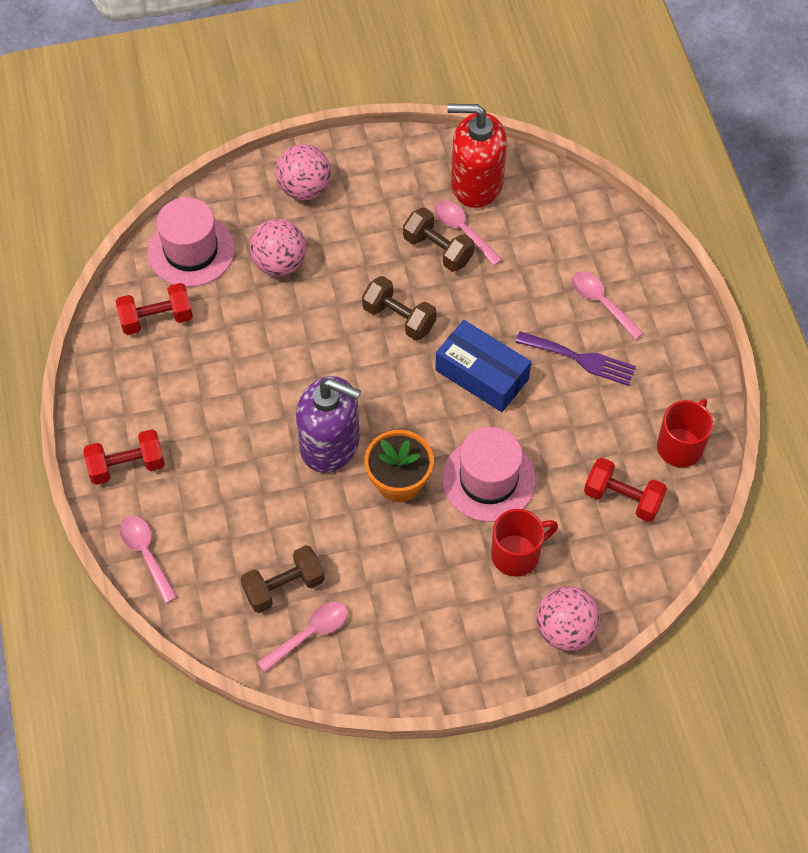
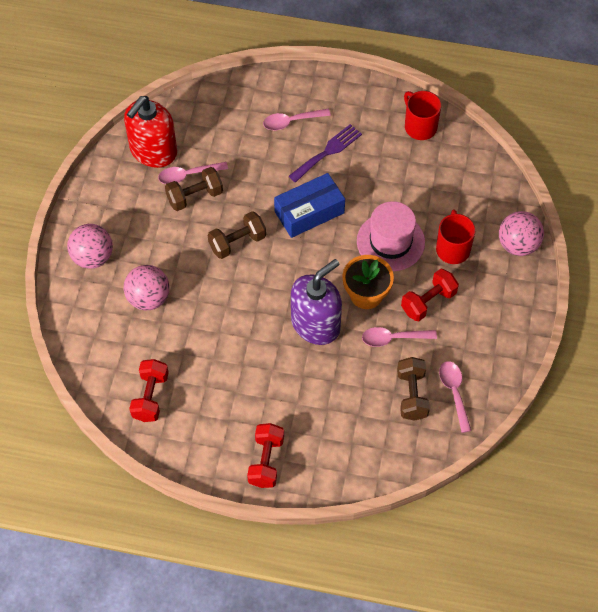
camera: 65 degrees left, 0 degrees up
(146, 554) = (344, 474): pink spoon -> pink spoon (393, 338)
(191, 251) = (103, 352): pink hat -> none
(622, 498) = (441, 174): red dumbbell -> red dumbbell (428, 302)

